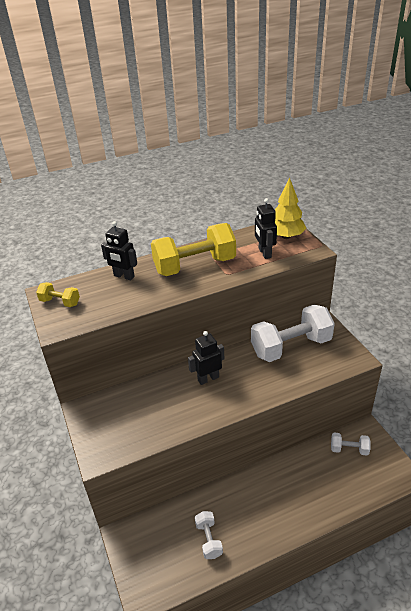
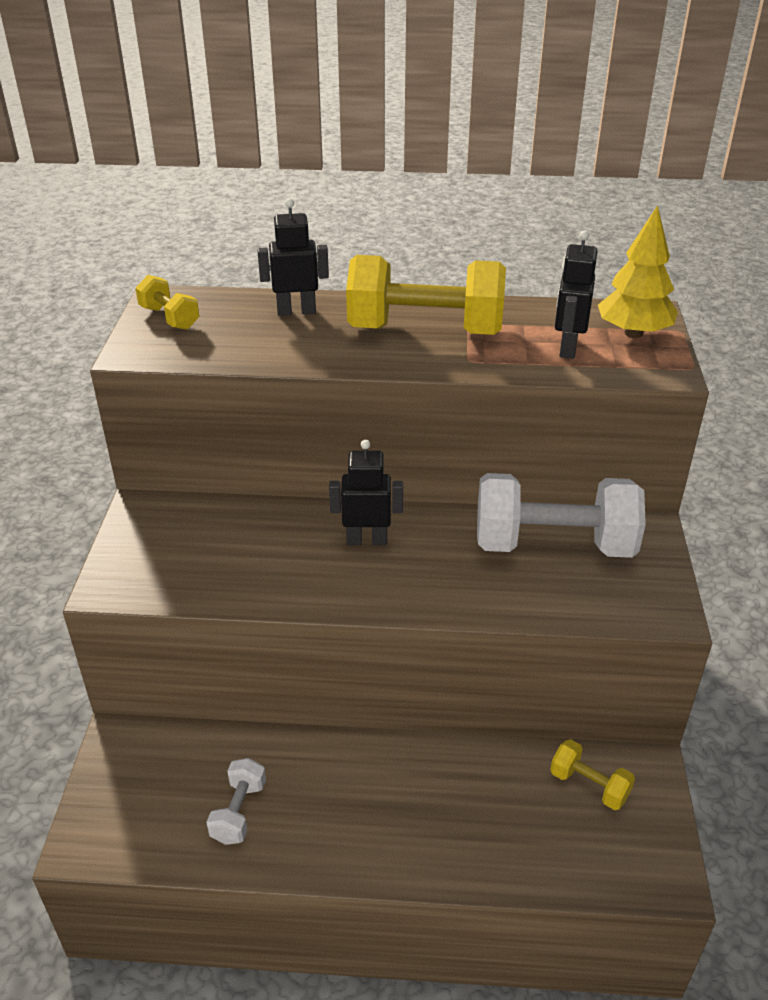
camera: 25 degrees right, 0 degrees up
(124, 276) = (296, 311): black robot -> black robot turned 120 degrees clockwise
(349, 449) = (589, 785): white dumbbell -> yellow dumbbell

